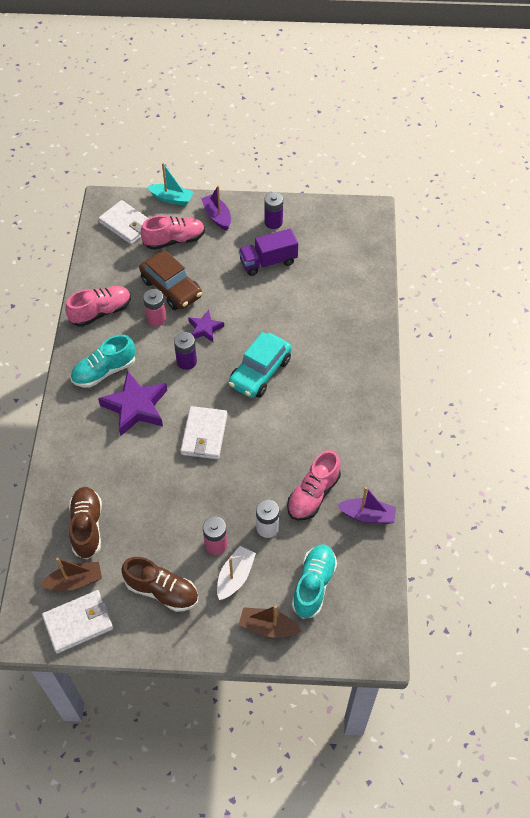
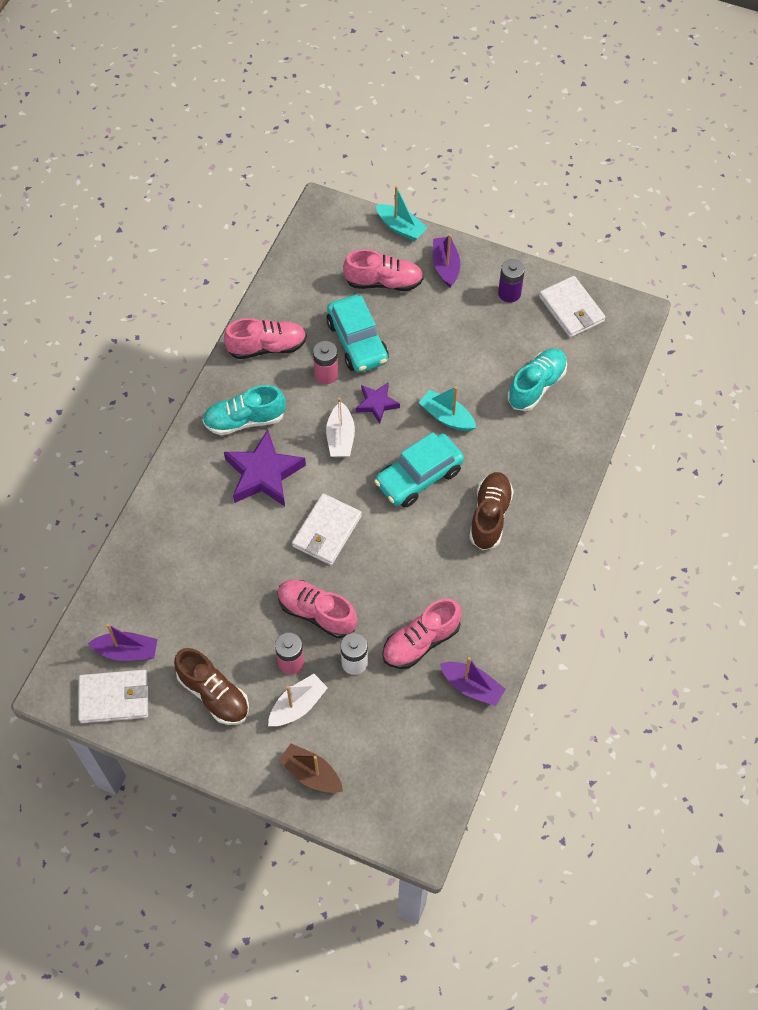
camera: 20 degrees right, 5 degrees up
(75, 581) = (127, 651): brown boat -> purple boat
(87, 527) = (161, 595): brown shoe -> brown shoe (490, 516)
(126, 224) = (336, 245): white wallet -> white wallet (571, 309)
(171, 288) = (357, 342): brown car -> turquoise car
(186, 361) = (340, 437): purple battery -> white boat
(221, 499) = (317, 613): none -> pink shoe
(263, 322) = (447, 417): none -> turquoise boat
(268, 262) = (483, 342): purple truck -> none
(313, 585) = (379, 745): turquoise shoe -> turquoise shoe (536, 386)

